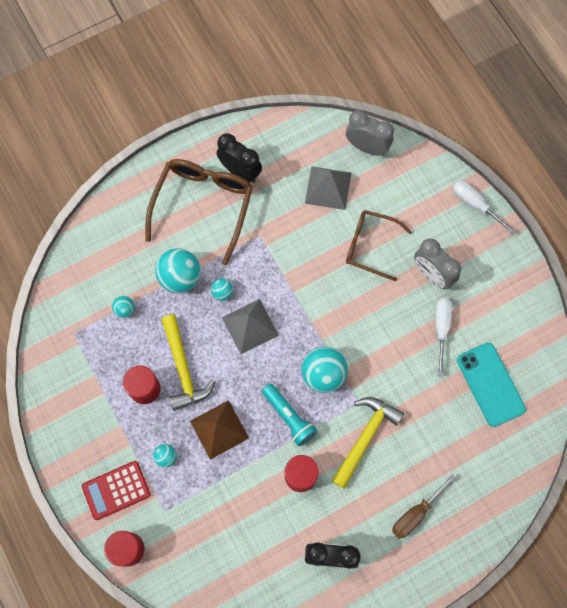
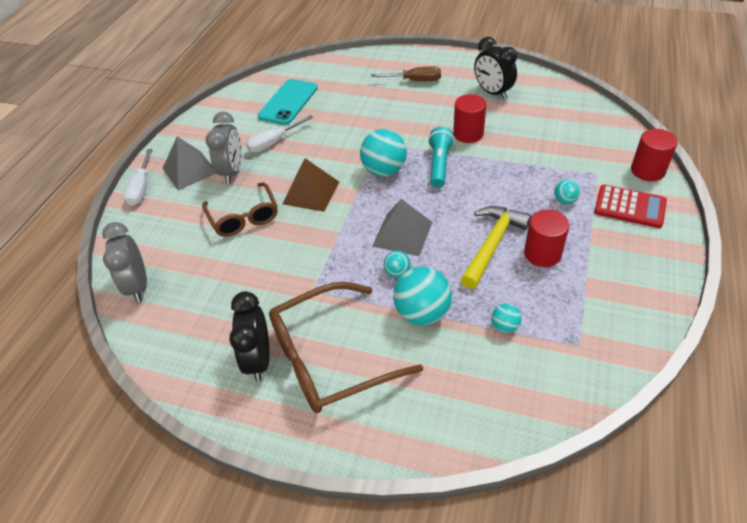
camera: 130 degrees left, 25 degrees down
(219, 429) = (502, 190): brown pyramid -> brown pyramid (311, 192)
(328, 188) = (211, 281): grey pyramid -> grey pyramid (190, 170)
(365, 437) = (400, 125): yellow hammer -> none

